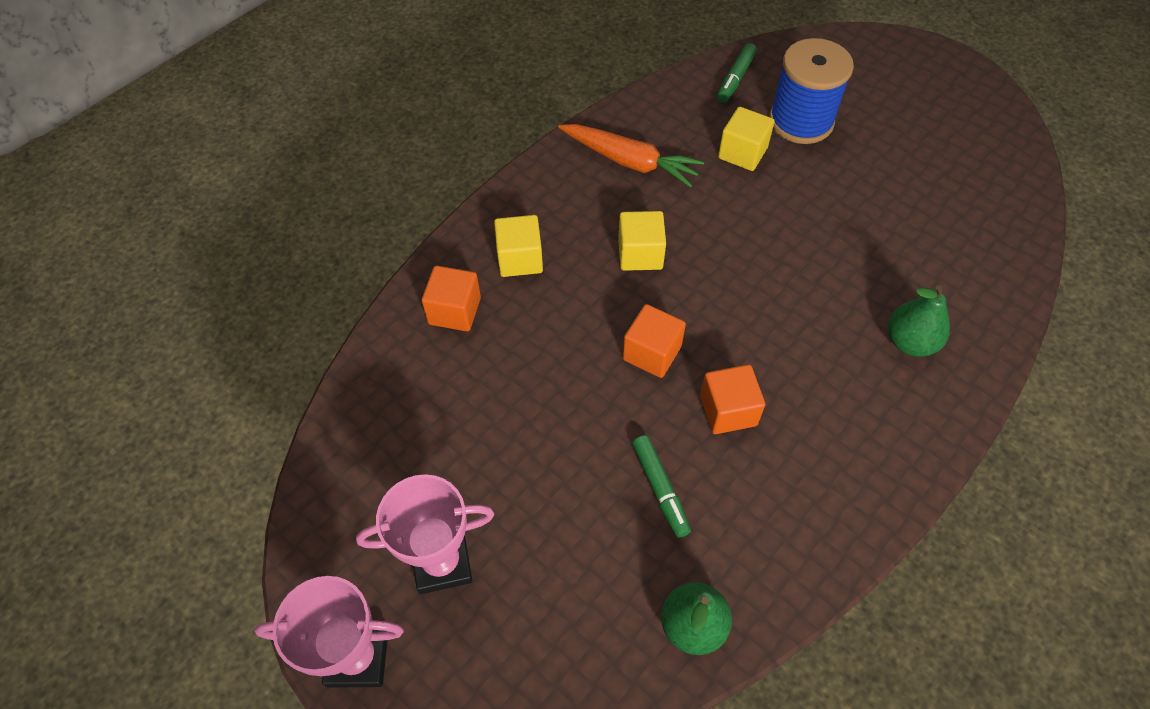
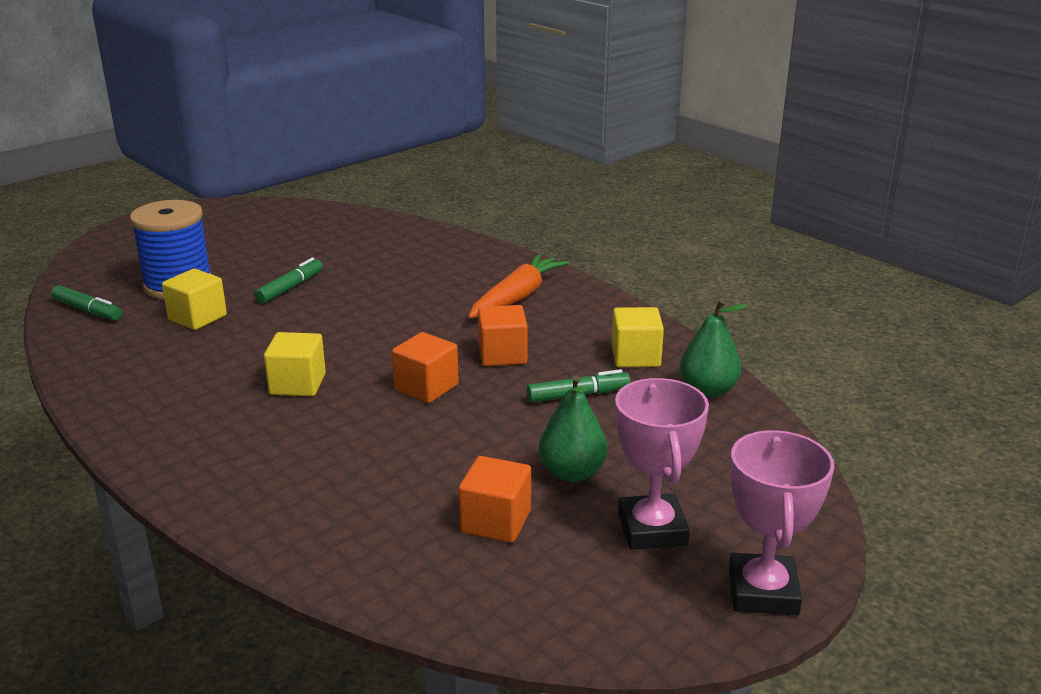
camera: 85 degrees left, 30 degrees down
(454, 311) = (317, 514): orange cube -> orange cube (495, 521)
(520, 259) = (262, 462): yellow cube -> yellow cube (635, 356)
(630, 161) = (161, 380): orange carrot -> orange carrot (517, 297)
(822, 204) = (290, 288): none -> green marker
(910, 342) = (456, 272): green pear -> green pear (572, 473)

